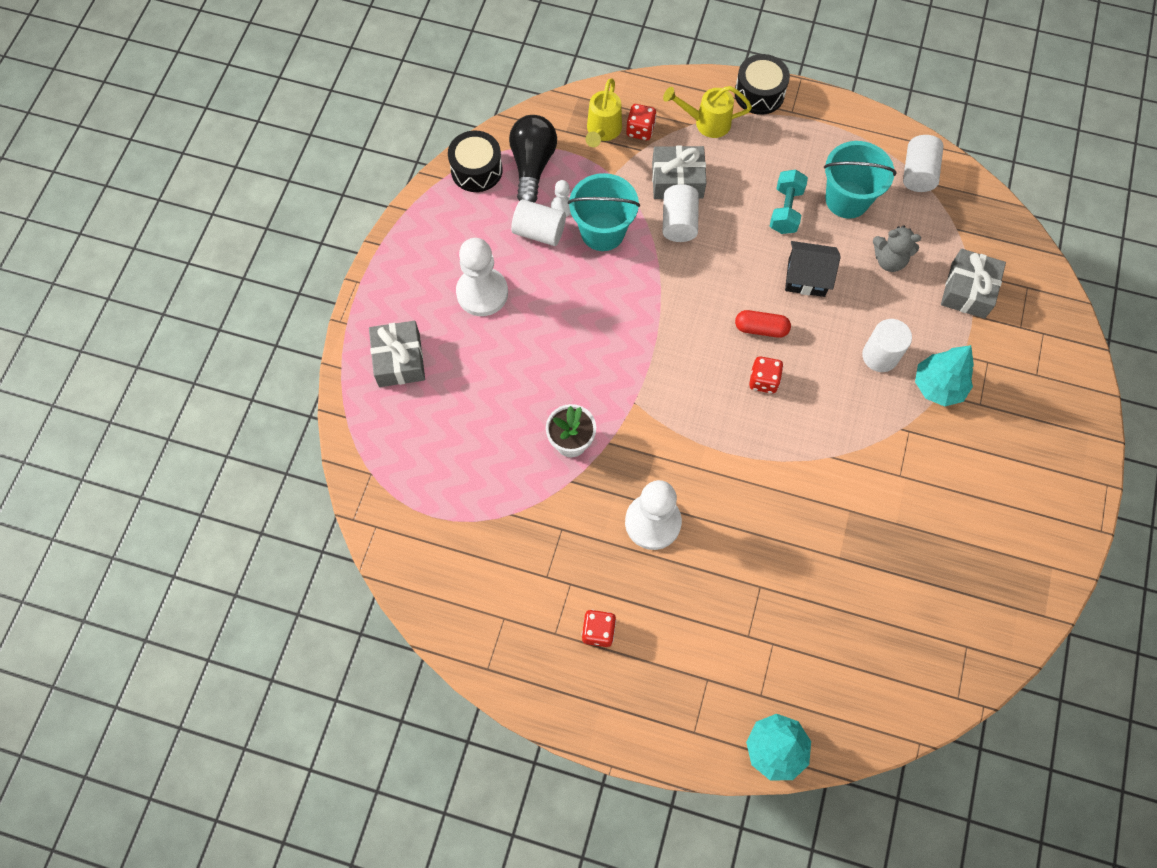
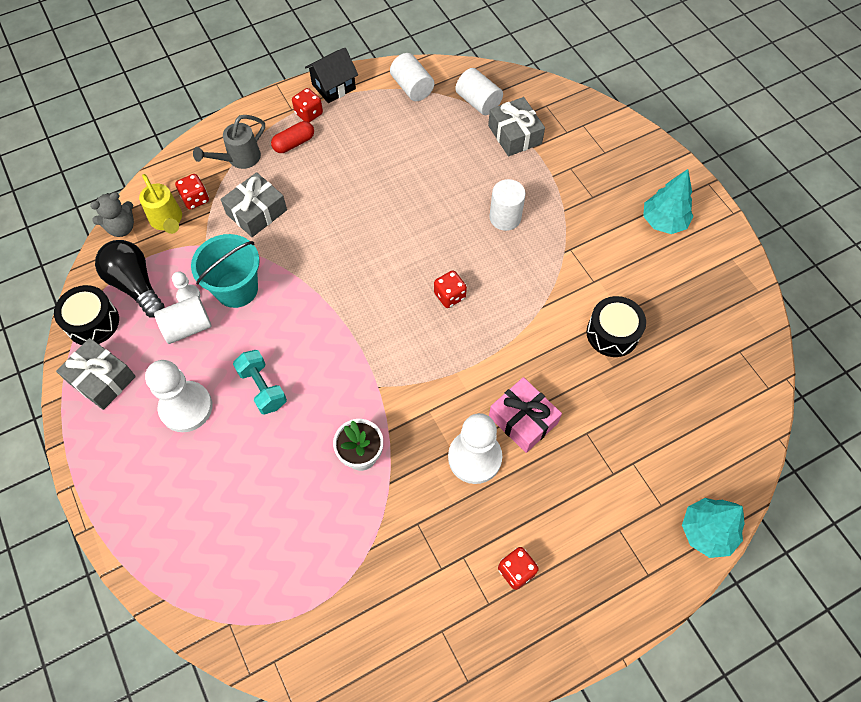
camera: 45 degrees left, 5 degrees down
(399, 360) = (166, 515): grey gift -> grey gift (101, 379)
(679, 222) = (286, 239): white cylinder -> white cylinder (478, 102)
(706, 123) = (239, 159): yellow watering can -> grey watering can
(720, 529) = (523, 420): none -> pink gift
(759, 93) = (257, 114): black drum -> black drum (612, 333)
(761, 329) = (413, 263): red capsule -> red capsule (294, 143)
(785, 210) = (351, 174): turquoise dumbbell -> turquoise dumbbell (262, 388)
(802, 127) = (309, 114): none -> red dice
(806, 278) = (409, 206): black house -> black house (333, 86)
(847, 199) = (384, 137): turquoise bucket -> none
(889, 260) = (449, 154): grey teddy bear -> grey teddy bear (121, 228)
(938, 386) = (558, 207): turquoise tree -> turquoise tree (663, 221)

